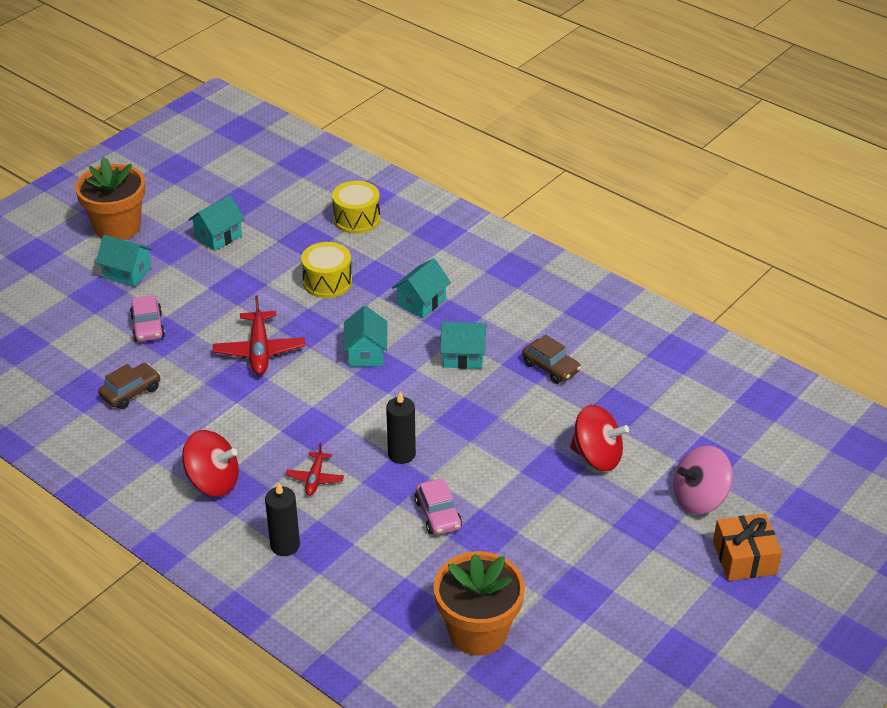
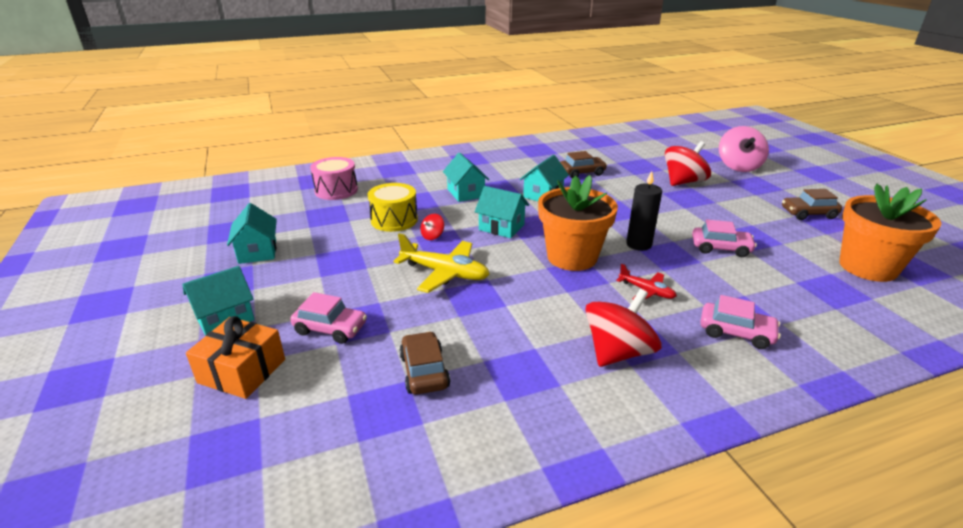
camera: 60 degrees left, 10 degrees down
(117, 227) = (143, 304): orange flower pot -> orange flower pot (572, 257)
(259, 351) = (445, 273): red plane -> yellow plane
(285, 545) = (736, 332): black candle -> pink car
(316, 318) = (432, 236): none -> red spinning top
(356, 219) = (336, 190): yellow drum -> pink drum
(588, 577) = (808, 214): none -> brown car
(744, 558) = (798, 169): orange gift -> orange gift (242, 371)

